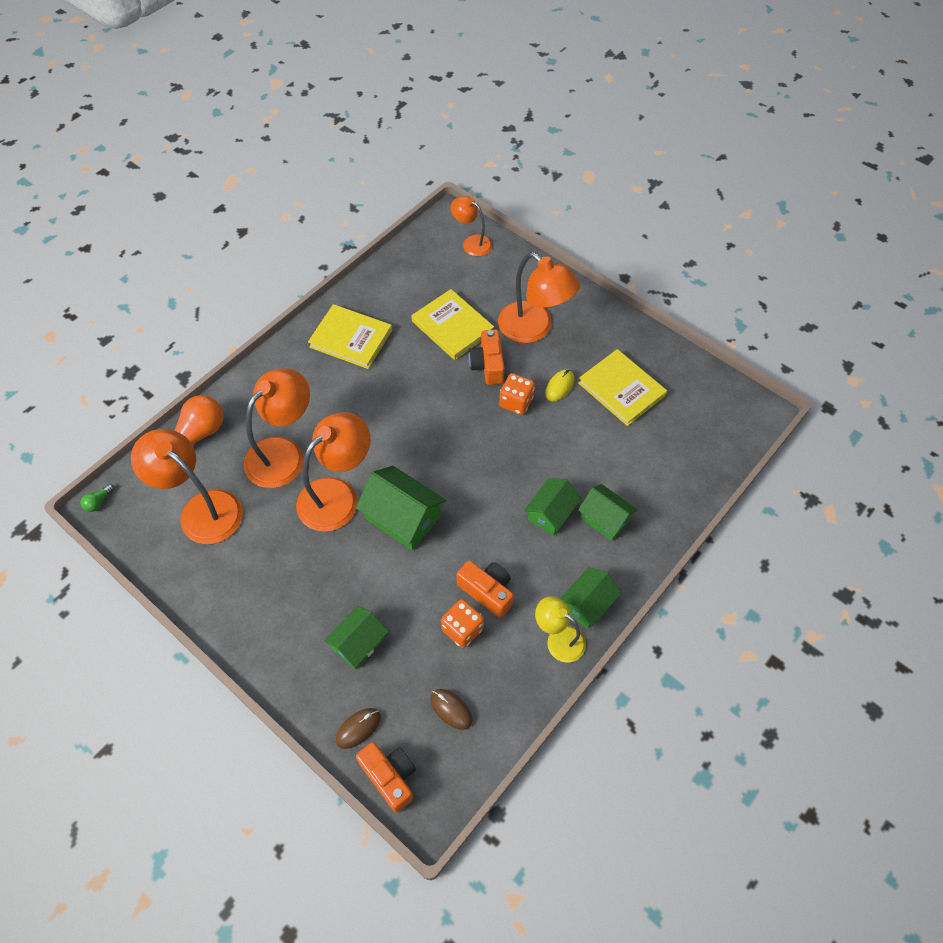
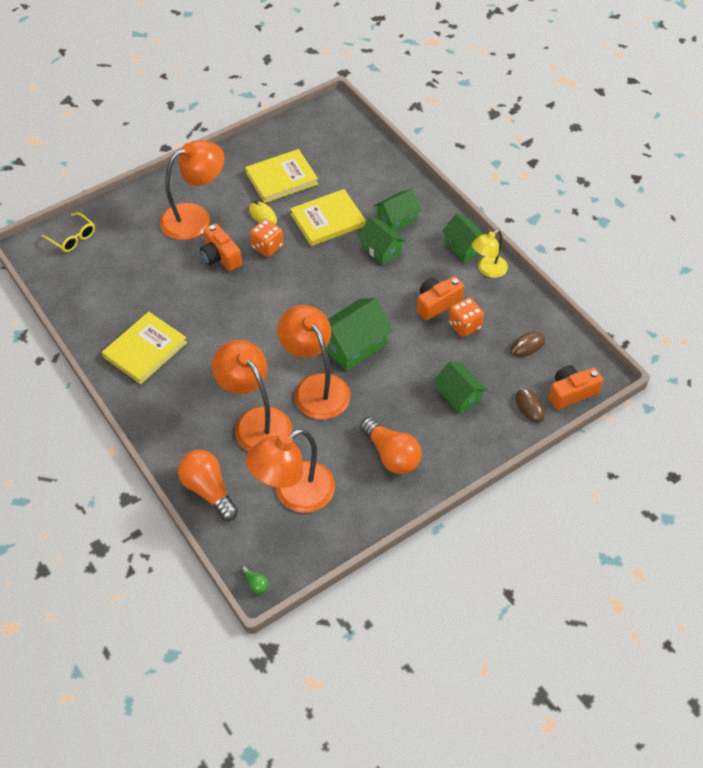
camera: 75 degrees left, 5 degrees down
(264, 589) = (391, 455): none -> orange light bulb
(452, 327) = (166, 272): yellow book -> yellow book (328, 220)
(472, 243) = (72, 238): orange lamp -> yellow glasses
(488, 365) = (220, 257): orange camera -> orange camera turned 45 degrees clockwise

